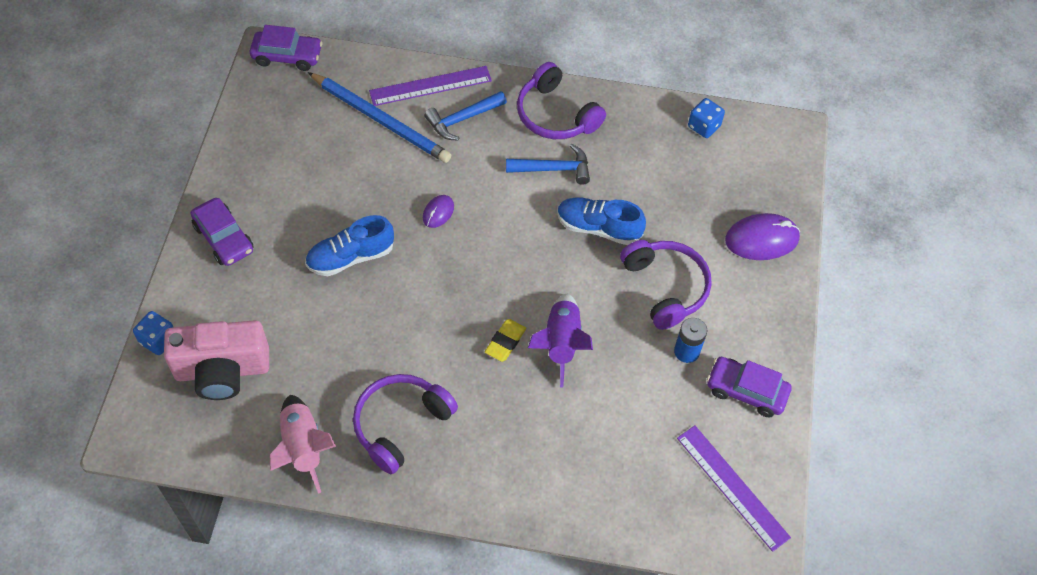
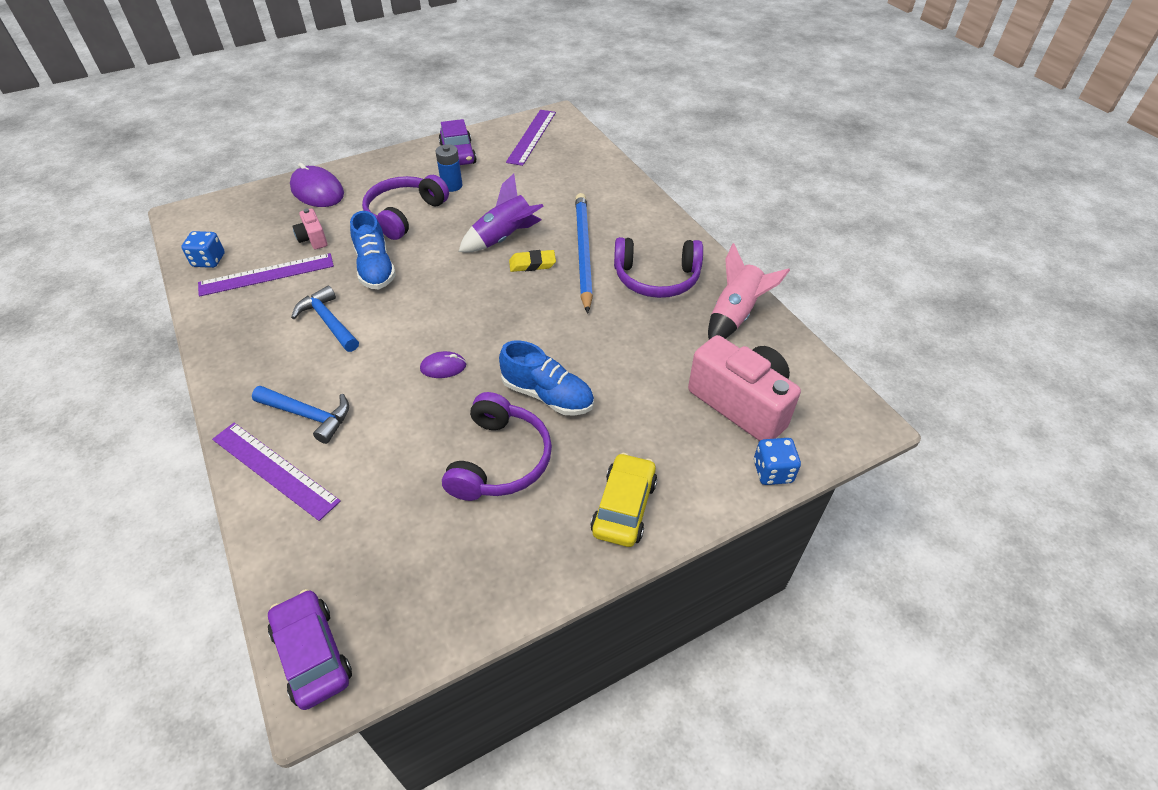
camera: 125 degrees left, 10 degrees down
(224, 238) = (624, 507): purple car -> yellow car
(381, 120) = (357, 481): blue pencil -> blue pencil (583, 252)
(555, 115) = (255, 353): purple headphones -> purple headphones (500, 460)
(651, 155) = (267, 274): none -> purple ruler
(680, 204) = (313, 239): none -> pink camera

